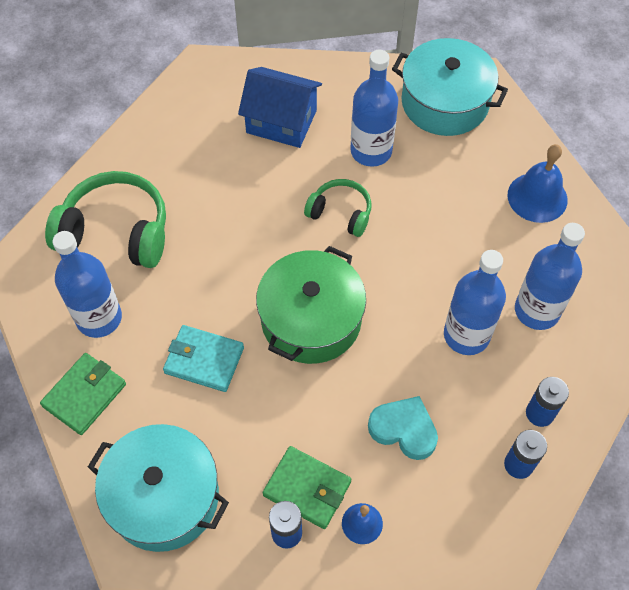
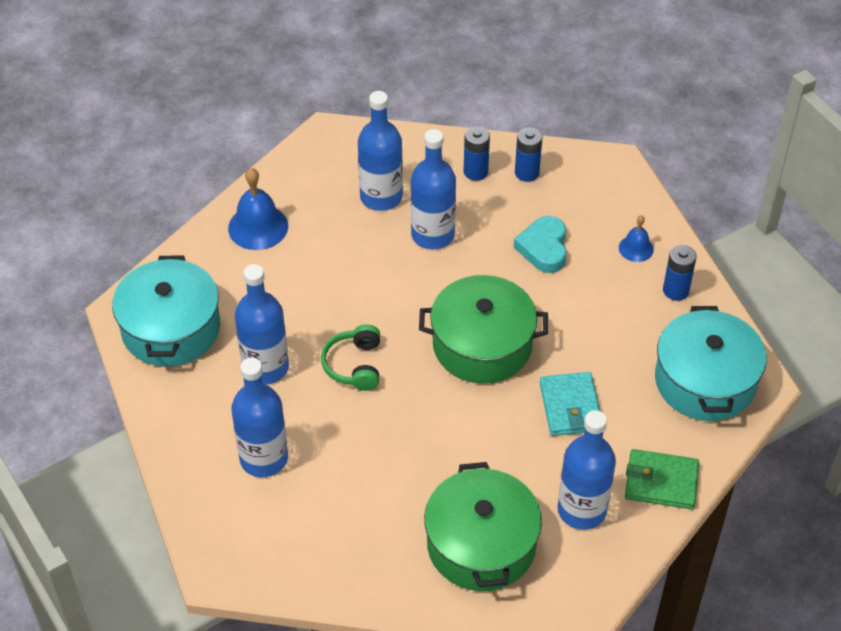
camera: 115 degrees left, 10 degrees down
(116, 232) = (481, 544): green headphones -> green pot
(281, 121) = (264, 458): blue house -> blue bottle
(307, 488) = (633, 291): green wallet -> none

